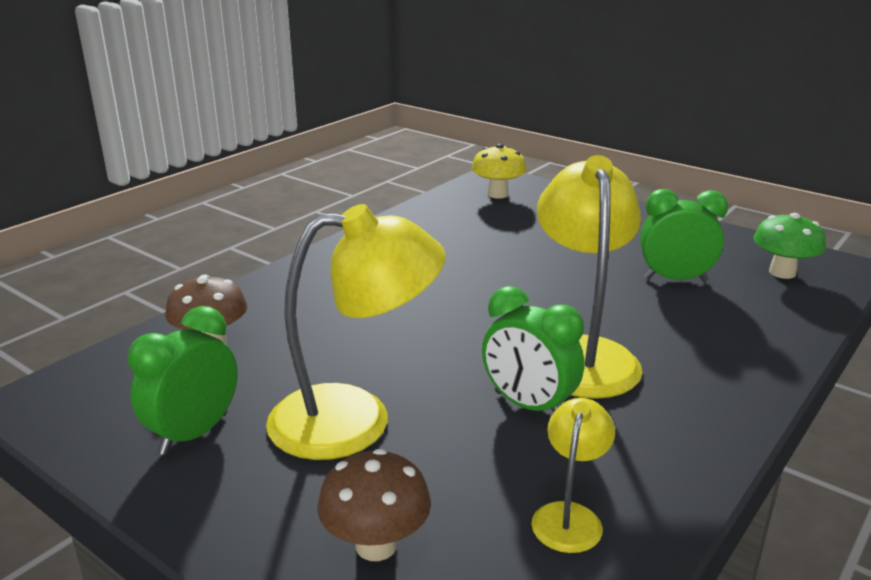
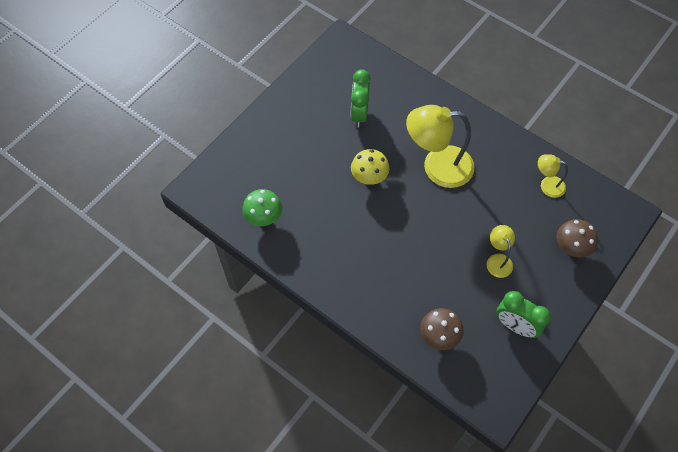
camera: 90 degrees left, 35 degrees up
(355, 419) = (498, 260): yellow lamp -> yellow lamp, size x0.50
(498, 194) = (229, 189): yellow mushroom -> yellow mushroom (369, 177)
(528, 406) = (480, 192): green clock -> none
(782, 273) = (351, 66): green mushroom -> green mushroom (264, 217)

